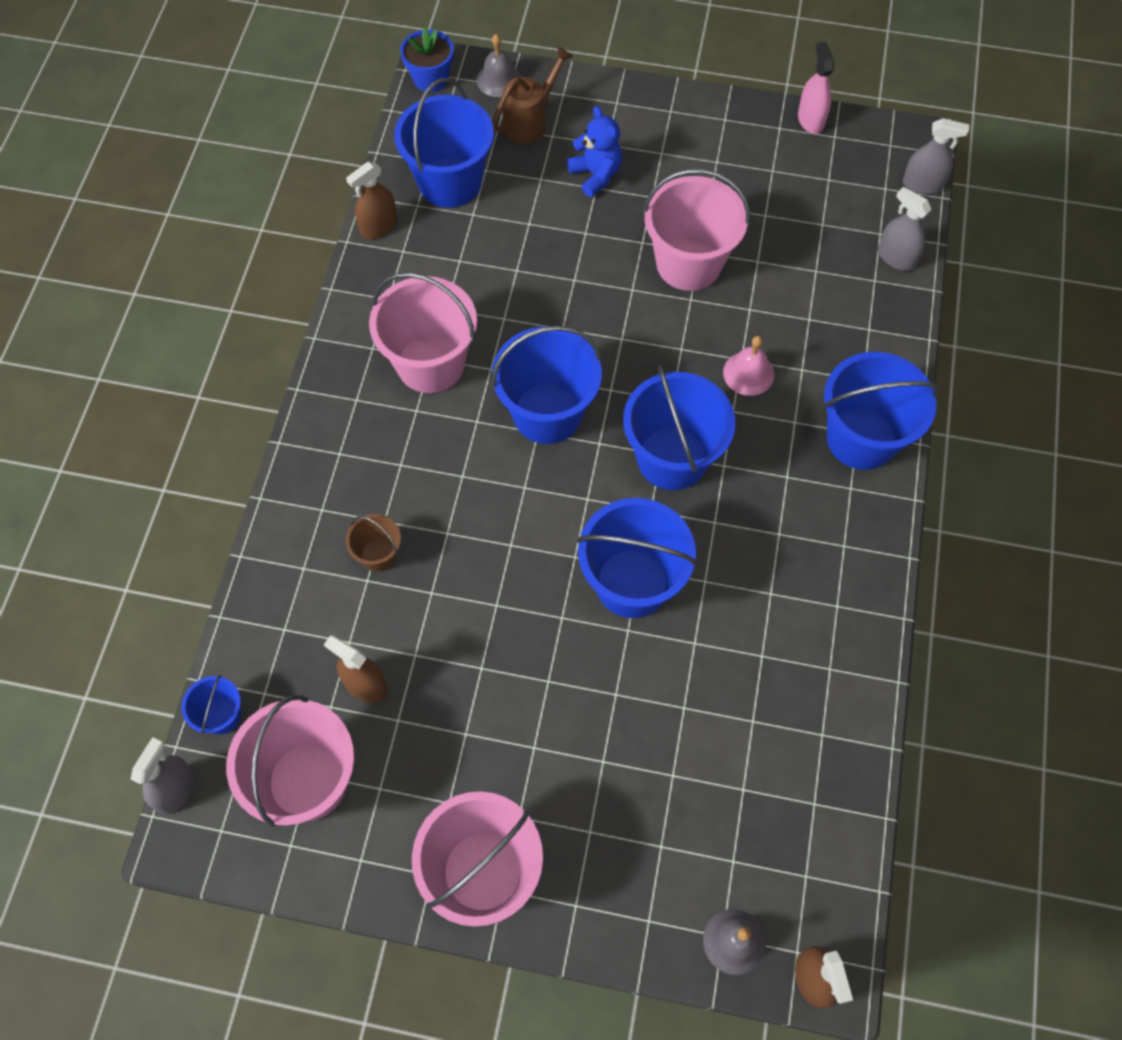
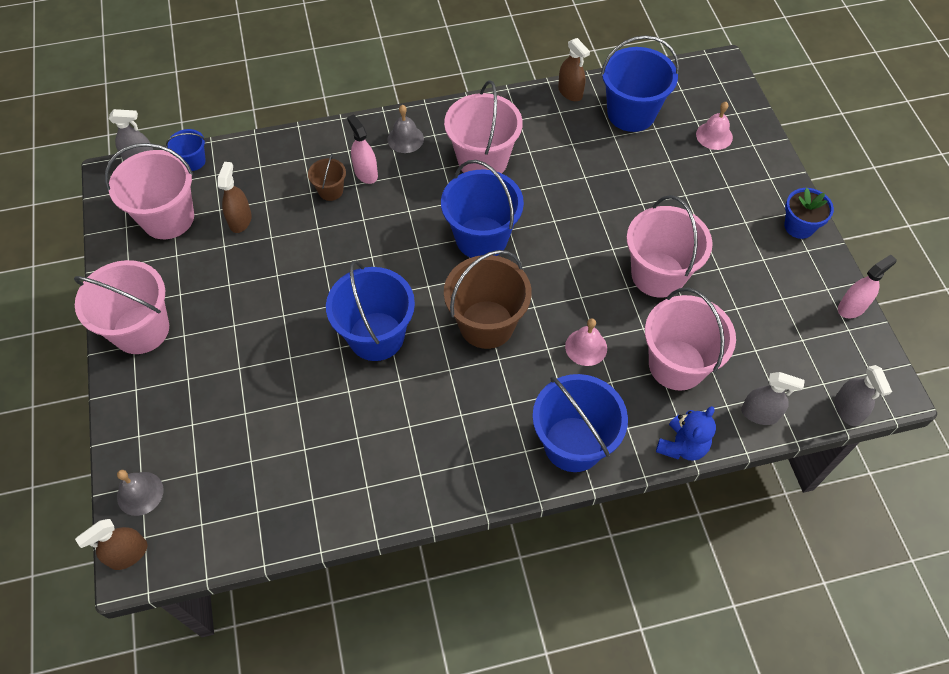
camera: 65 degrees right, 5 degrees down
(373, 502) = (366, 173): none -> pink spray bottle
(379, 226) = (570, 92): brown spray bottle -> brown spray bottle turned 150 degrees counterclockwise
(430, 79) = (708, 69): blue flower pot -> blue flower pot (799, 226)
(499, 79) = (737, 105): grey bell -> grey bell (405, 139)
(529, 122) = (714, 135): brown watering can -> pink bell
(596, 175) = (696, 190): blue teddy bear -> blue teddy bear (682, 446)
(672, 458) = (486, 324): blue bucket -> brown bucket
(808, 300) = (677, 365): none -> pink bucket
(896, 257) = (759, 414): grey spray bottle -> grey spray bottle turned 90 degrees clockwise

